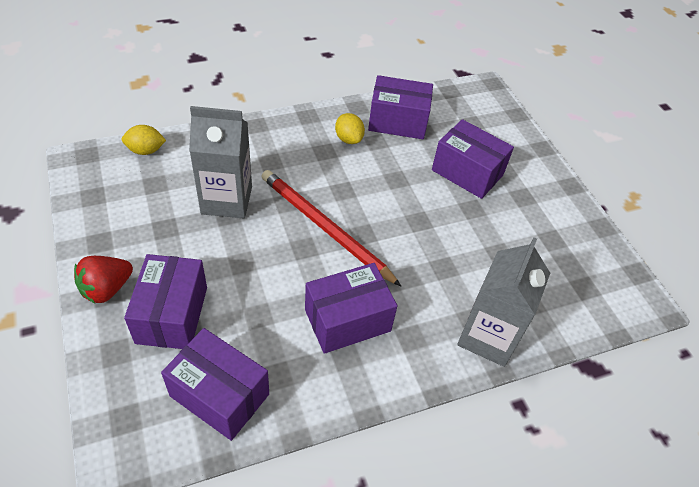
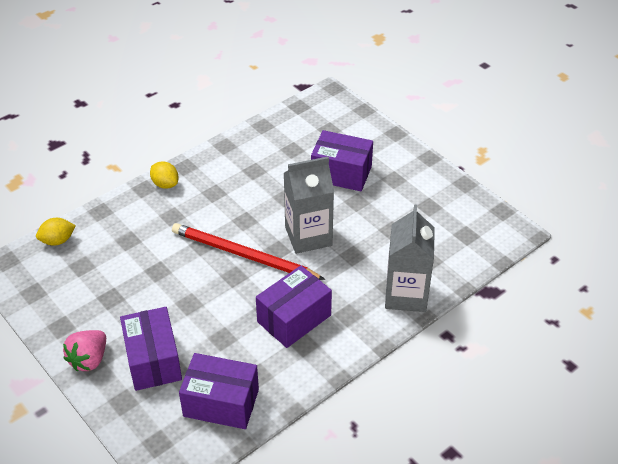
camera: 15 degrees left, 5 degrees down
(107, 289) = (89, 359): red strawberry -> pink strawberry
(226, 200) = (151, 259): grey carton -> grey carton (308, 236)
(348, 139) = (230, 176): yellow lemon -> yellow lemon (165, 184)
(398, 121) = (265, 147): purple box -> none

